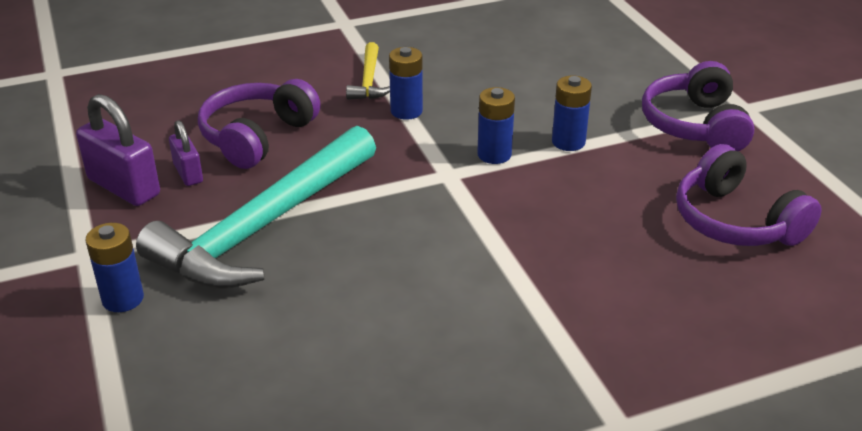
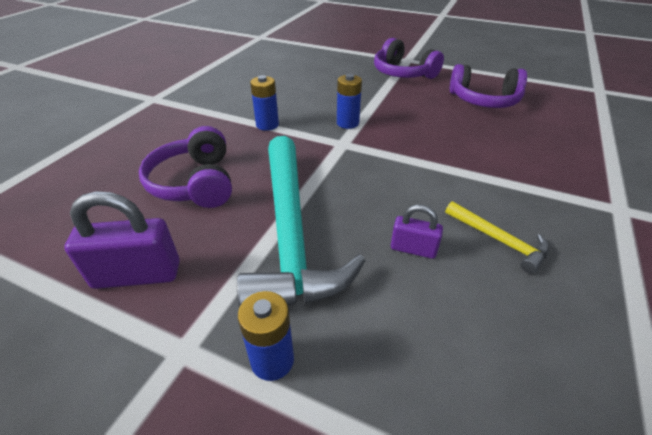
camera: 45 degrees left, 5 degrees up
(188, 173) = (179, 233): purple padlock -> purple padlock (413, 249)
(369, 80) = (219, 120): yellow hammer -> yellow hammer (499, 240)
(568, 142) = (369, 102): blue battery -> none

